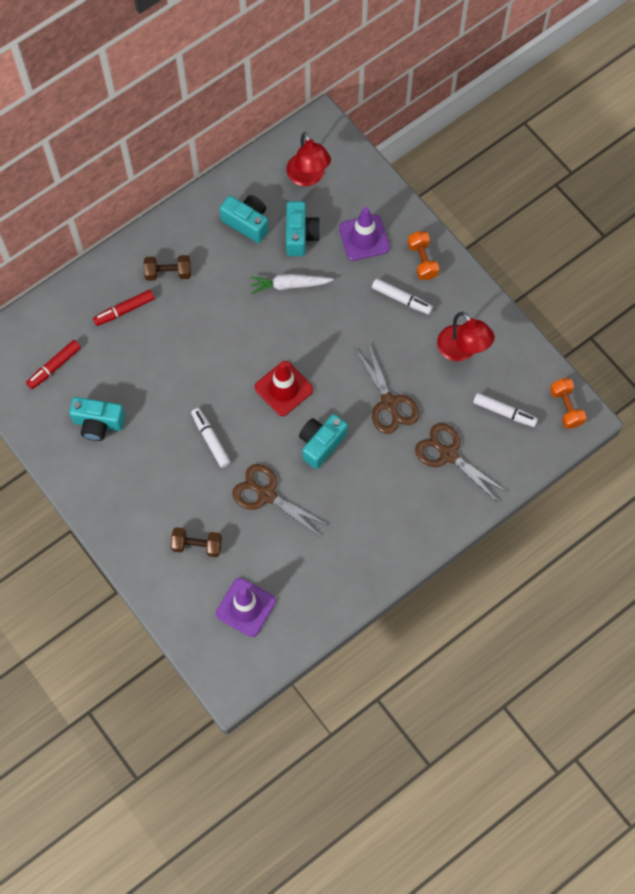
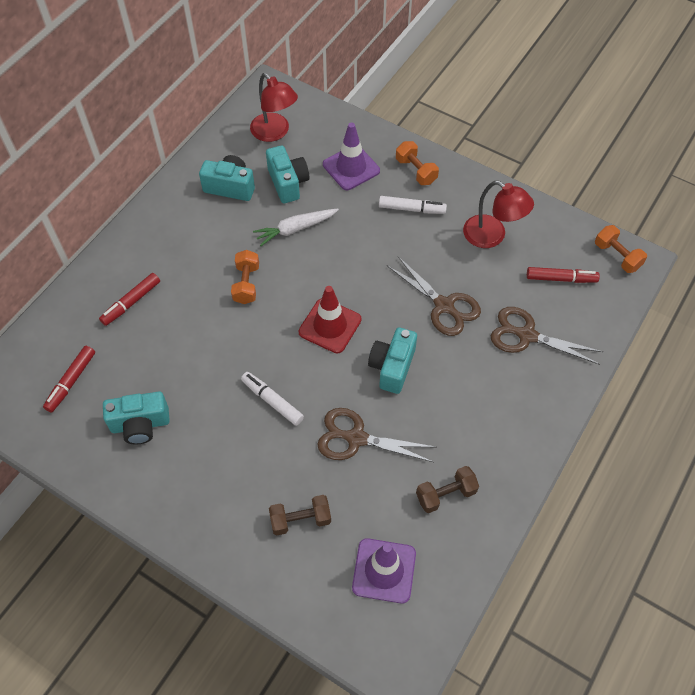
camera: 20 degrees left, 10 degrees down
(168, 273) = (166, 254): brown dumbbell -> brown dumbbell (446, 494)
(227, 325) = (246, 284): none -> orange dumbbell
(504, 412) = (561, 278): white marker -> red marker

